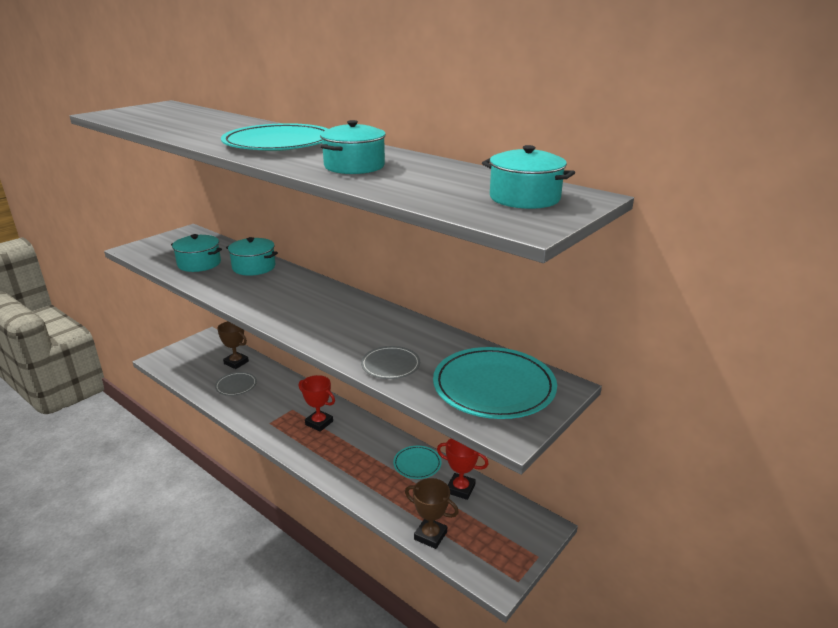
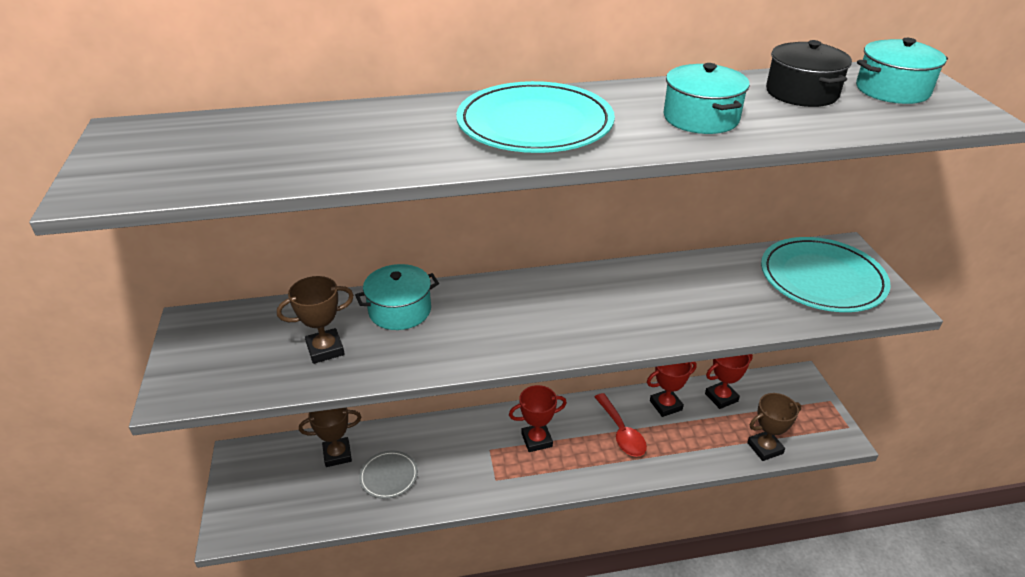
camera: 50 degrees left, 10 degrees up
(199, 264) = (325, 349): turquoise pot -> brown trophy
(365, 455) = (621, 432): none -> red spoon
(390, 365) = (738, 314): grey plate -> none
(417, 464) = (665, 405): turquoise plate -> red trophy
(456, 179) = (801, 93): none -> black pot

